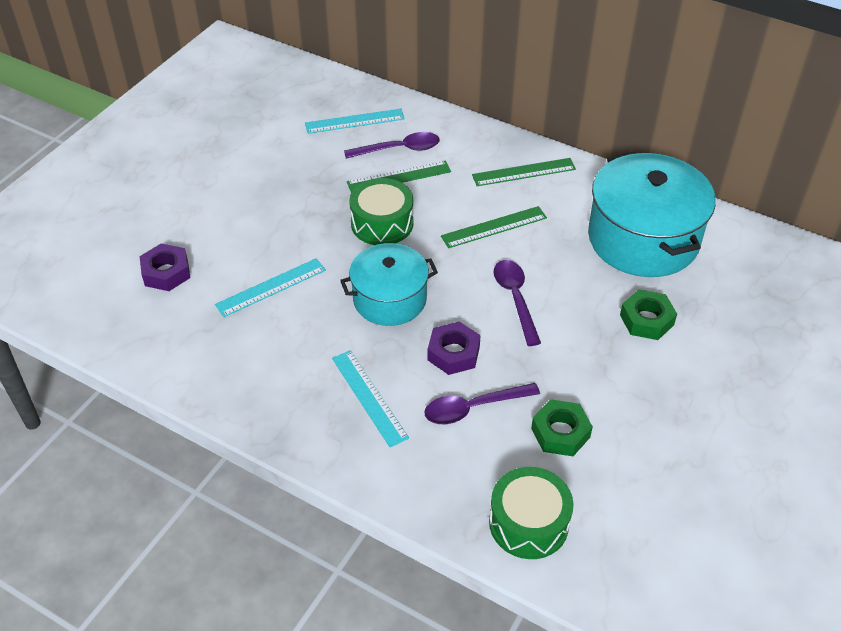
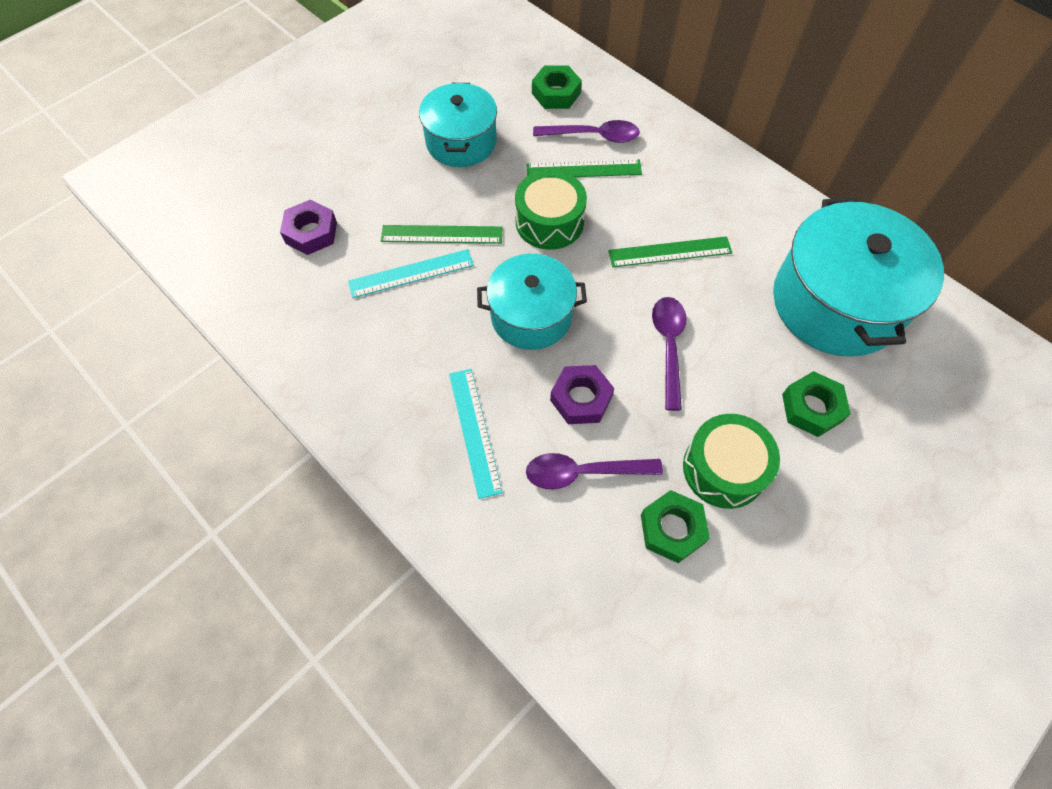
camera: 15 degrees right, 15 degrees up
(281, 174) = (461, 142): none -> turquoise pot
(354, 121) = (556, 93): turquoise ruler -> green nut
(524, 172) = (722, 191): green ruler -> green ruler (442, 234)
(528, 523) = (603, 636): green drum -> green drum (724, 468)

